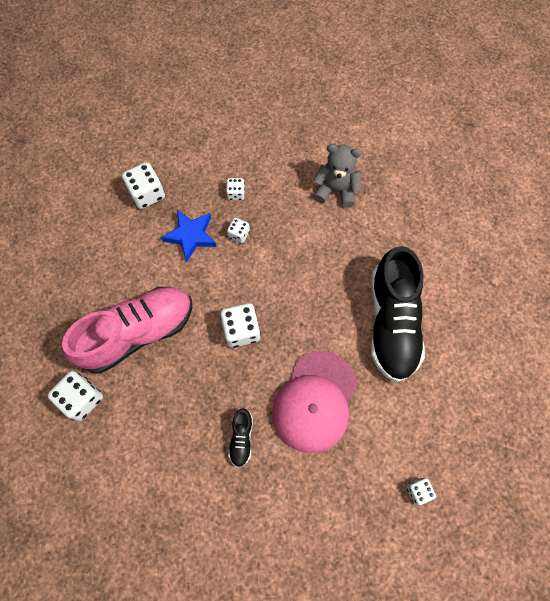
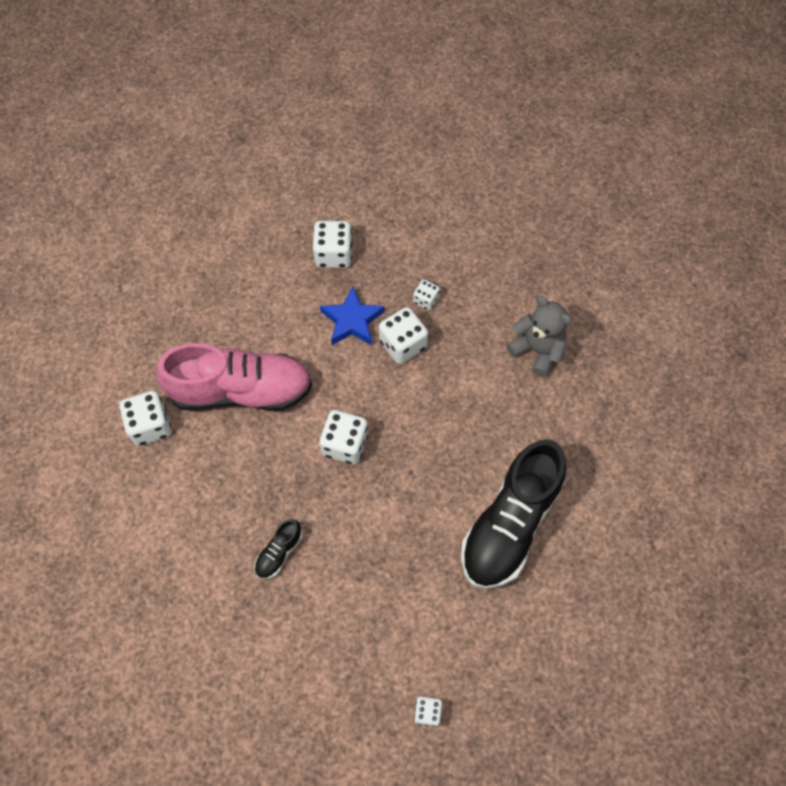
camera: 30 degrees right, 5 degrees down
(239, 234) = (403, 344): white dice -> white dice, size x1.78
(315, 401) = (376, 558): pink cap -> none

